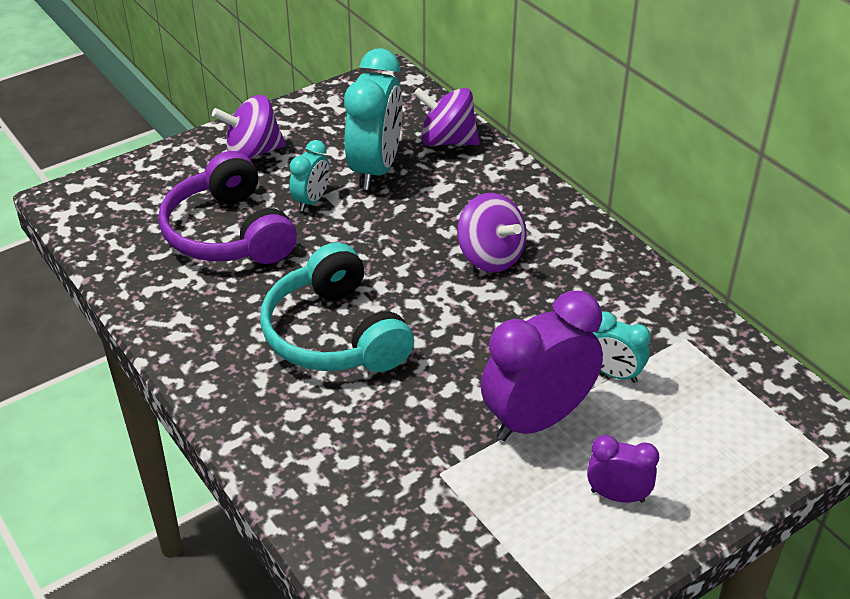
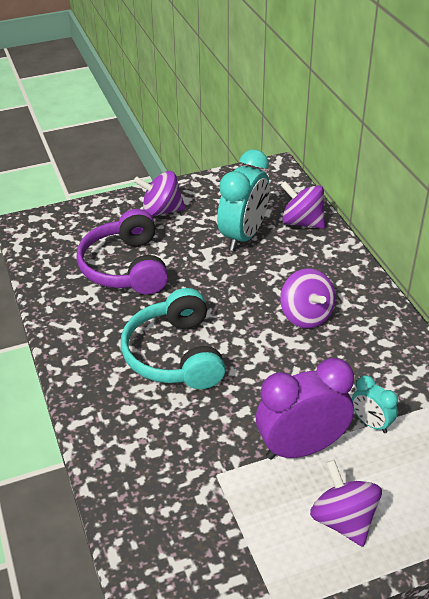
camera: 15 degrees right, 0 degrees up
(311, 201) = (190, 252): turquoise clock -> none
(617, 496) = (343, 520): purple clock -> purple spinning top

